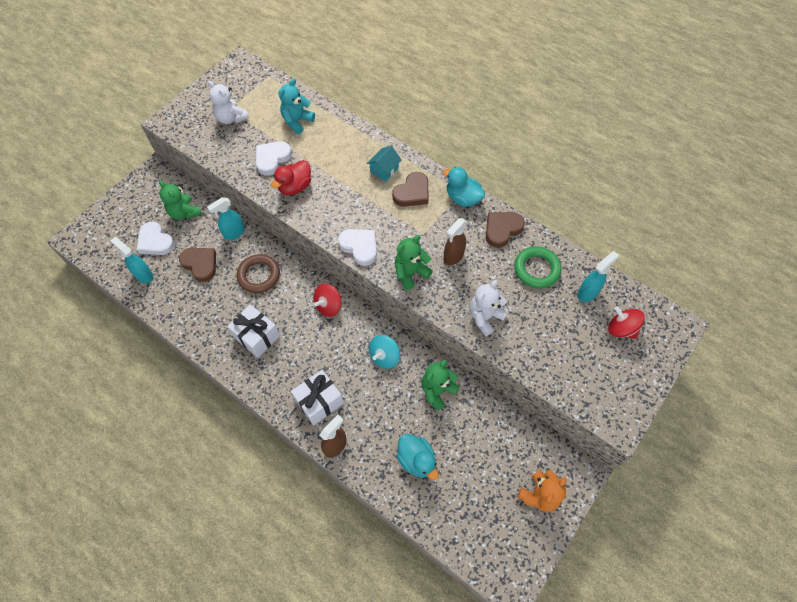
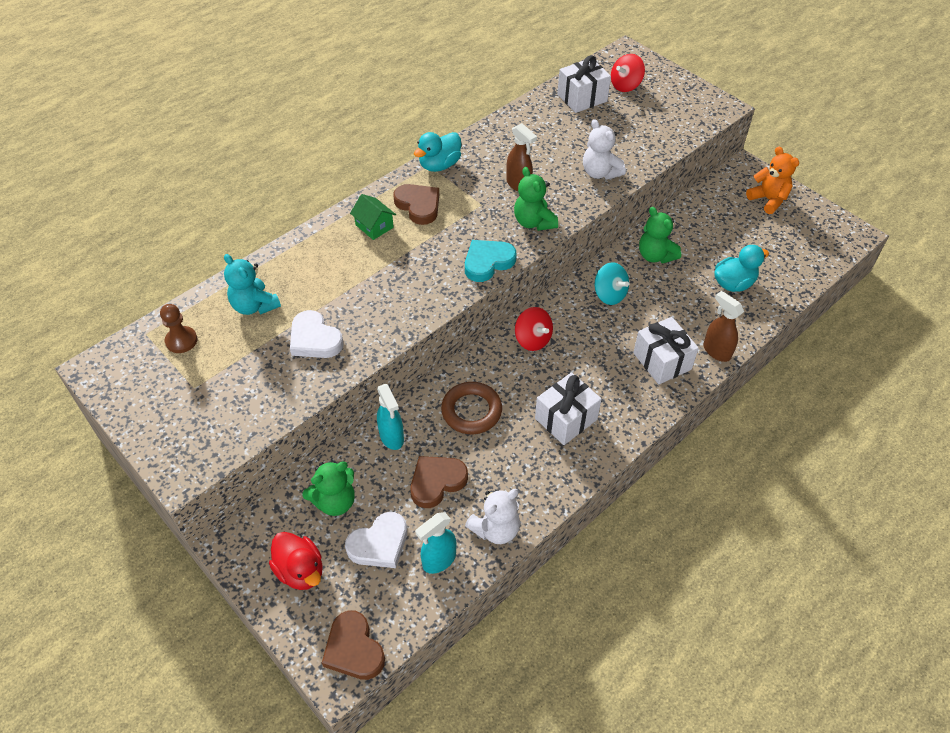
camera: 80 degrees left, 10 degrees down
(231, 118) = (214, 384): white teddy bear -> white teddy bear (495, 529)
(264, 94) = (181, 341): none -> brown pawn
(295, 187) = (373, 317): red duck -> red duck (300, 571)
(359, 247) = (488, 262): white heart -> turquoise heart
(384, 170) = (374, 226): turquoise house -> green house
(502, 229) = (491, 142): brown heart -> brown heart (354, 649)
(536, 269) = (548, 126): green ring -> none
(587, 292) = (582, 98): turquoise spray bottle -> white gift

